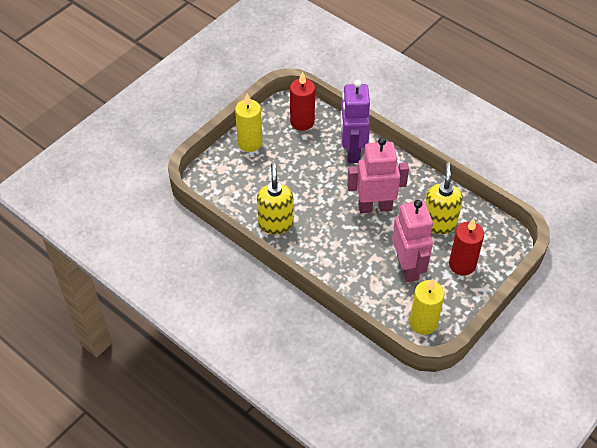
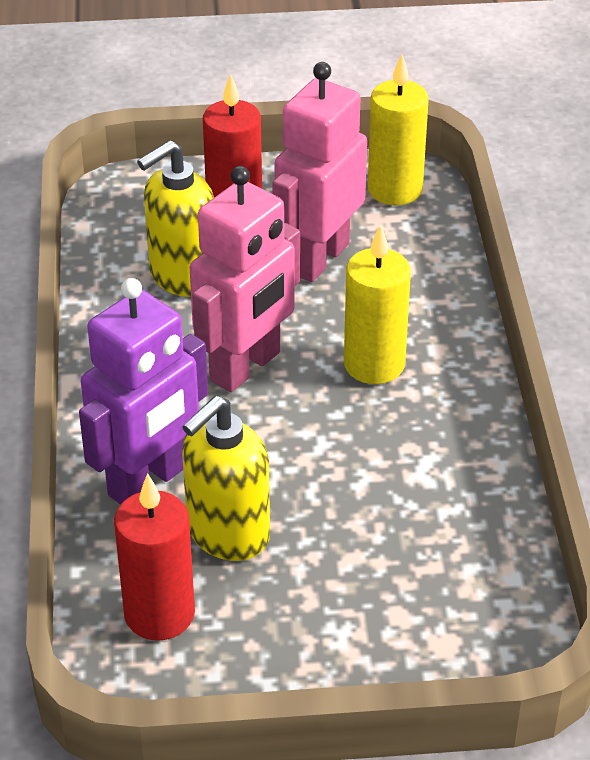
camera: 135 degrees left, 10 degrees down
(250, 143) = (323, 653): yellow candle -> yellow candle (374, 364)
(275, 223) = (455, 462): yellow soap dispenser -> yellow soap dispenser (227, 534)
(375, 207) = (246, 367): pink robot -> pink robot turned 90 degrees counterclockwise

